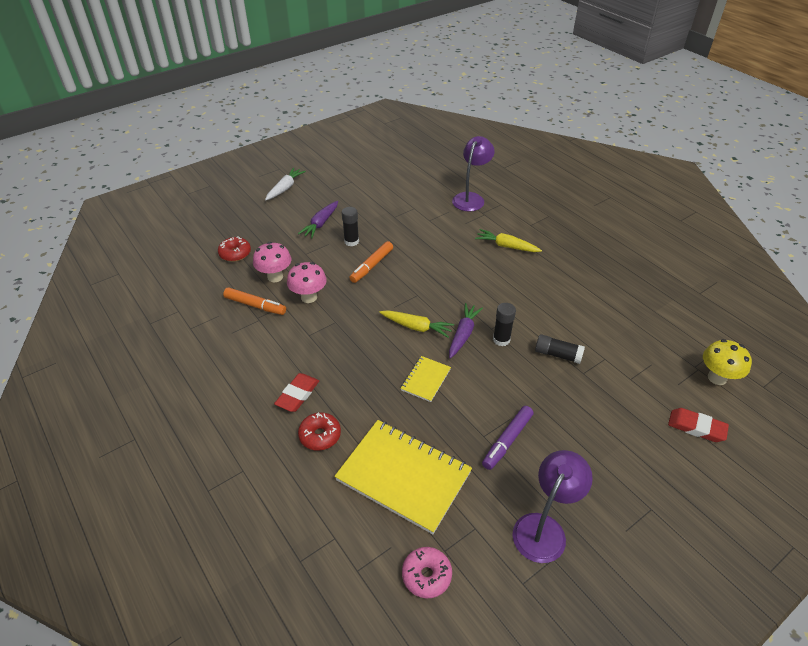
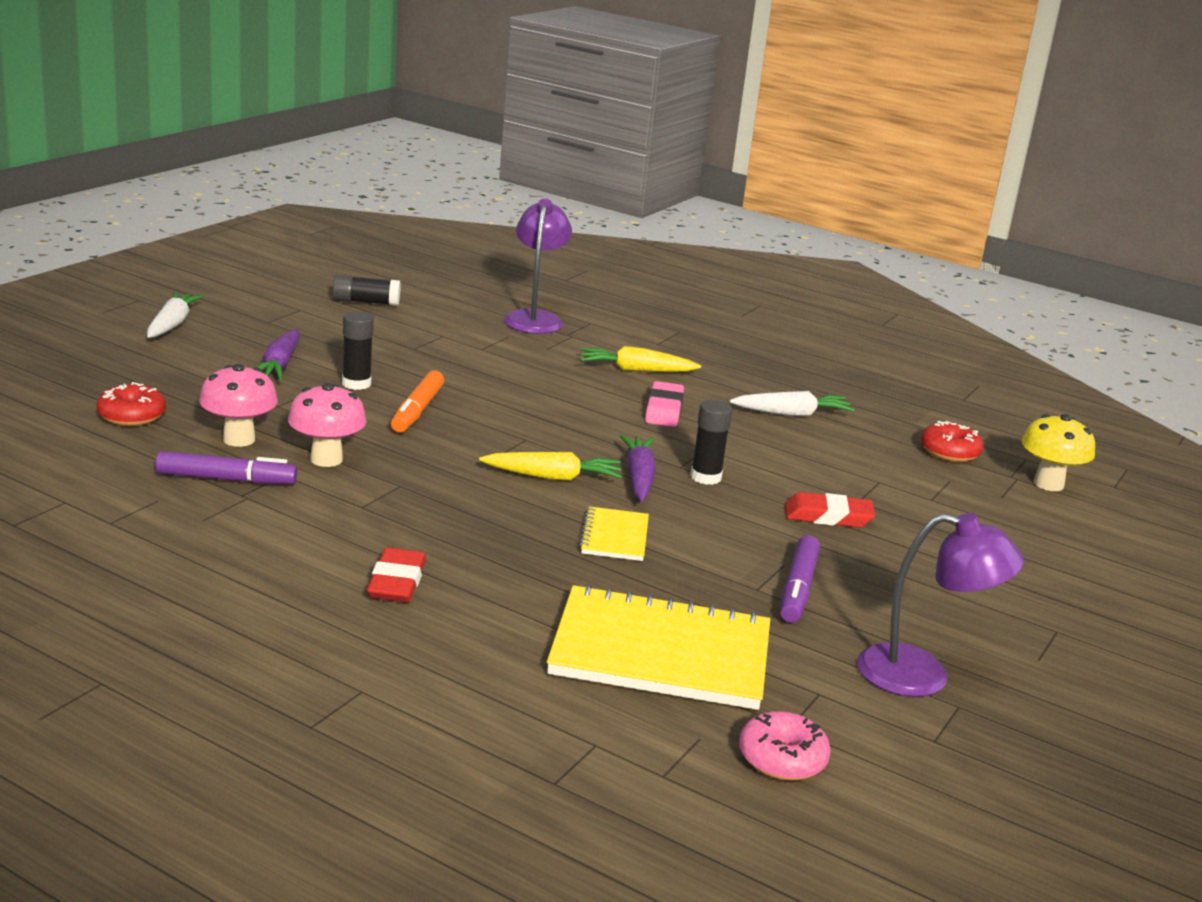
camera: 25 degrees left, 20 degrees down
(255, 305) = (226, 479): orange marker -> purple marker
(320, 435) = (477, 626): red donut -> red donut (949, 452)
(506, 281) = (664, 410): none -> pink eraser
(544, 528) = (922, 675): purple lamp -> purple lamp turned 90 degrees clockwise
(558, 354) = (806, 484): black glue stick -> black glue stick (366, 302)
(581, 293) = (792, 414): none -> white carrot
(696, 427) = (1057, 538): red eraser -> red eraser (828, 516)

